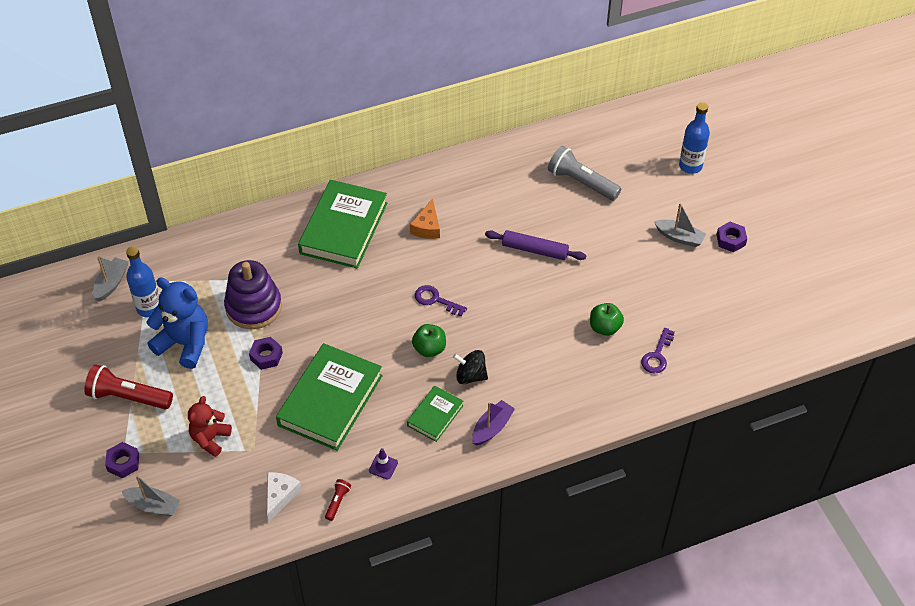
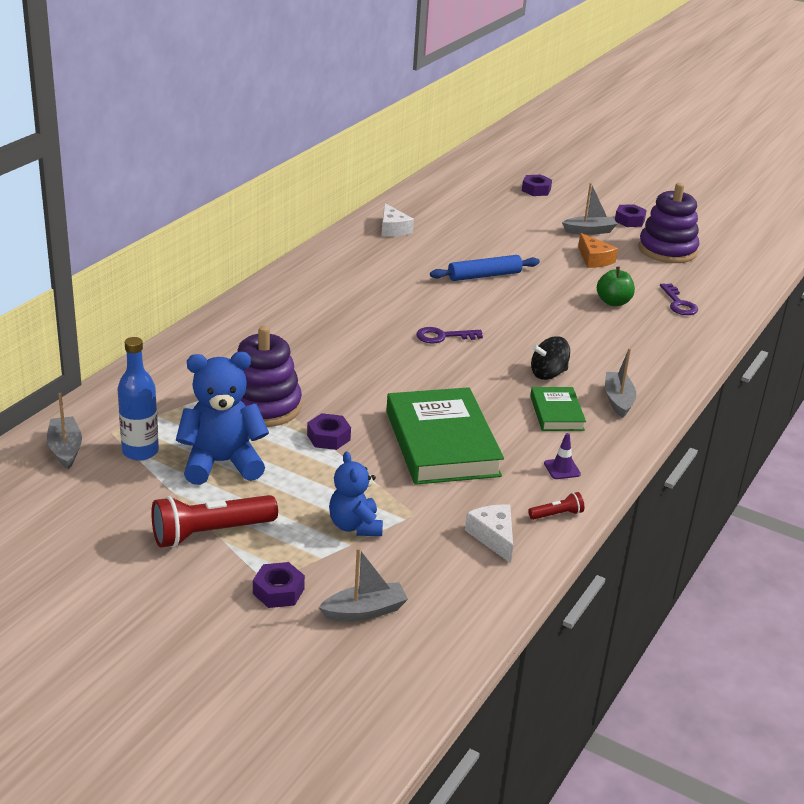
camera: 40 degrees left, 20 degrees down
(210, 439) = (355, 526): red teddy bear -> blue teddy bear
(337, 502) = (557, 514): red flashlight -> red flashlight turned 90 degrees clockwise
(344, 228) = (283, 319): green book -> none
(427, 227) = (365, 292): orange cheese -> orange cheese (594, 259)
(429, 349) = (485, 370): green apple -> none
(492, 428) = (618, 400): purple boat -> grey boat
(519, 164) = (393, 229): none -> white cheese
(535, 250) = (484, 276): purple rolling pin -> blue rolling pin
(581, 182) = (463, 224): grey flashlight -> none
(690, 166) = (536, 190): blue bottle -> purple nut
(721, 291) = (667, 250): none -> purple stacking toy

